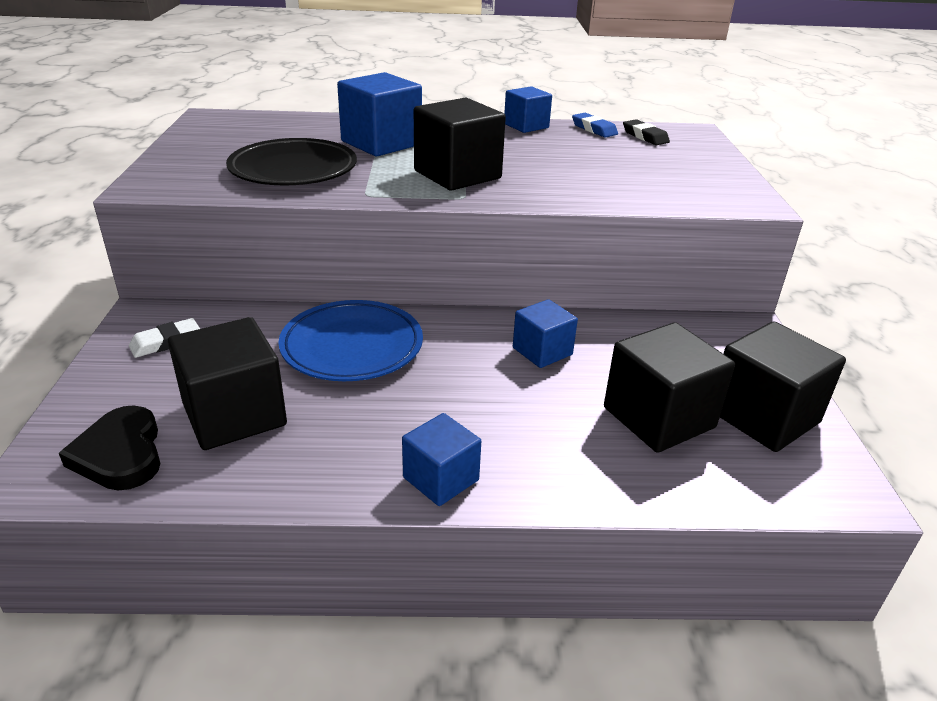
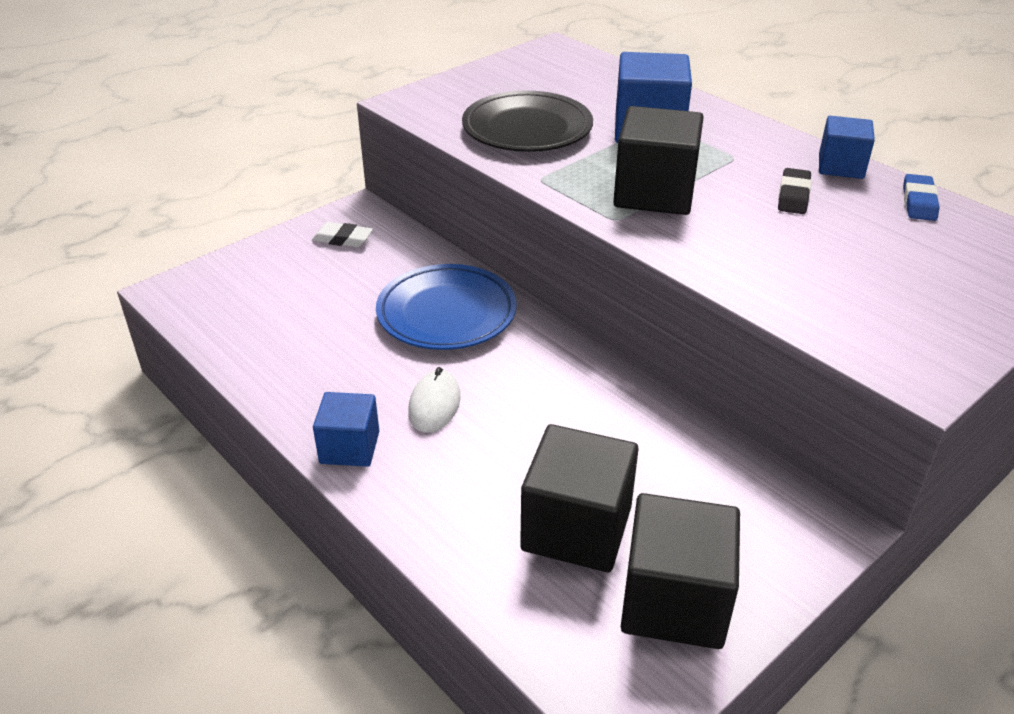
camera: 50 degrees right, 5 degrees up
(120, 454) = (221, 303): black heart -> none
(234, 414) = (307, 317): black cube -> none
(449, 408) = (434, 404): none -> white mouse
(542, 351) = (580, 409): blue cube -> none
(645, 136) = (968, 238): black eraser -> black eraser (793, 196)

